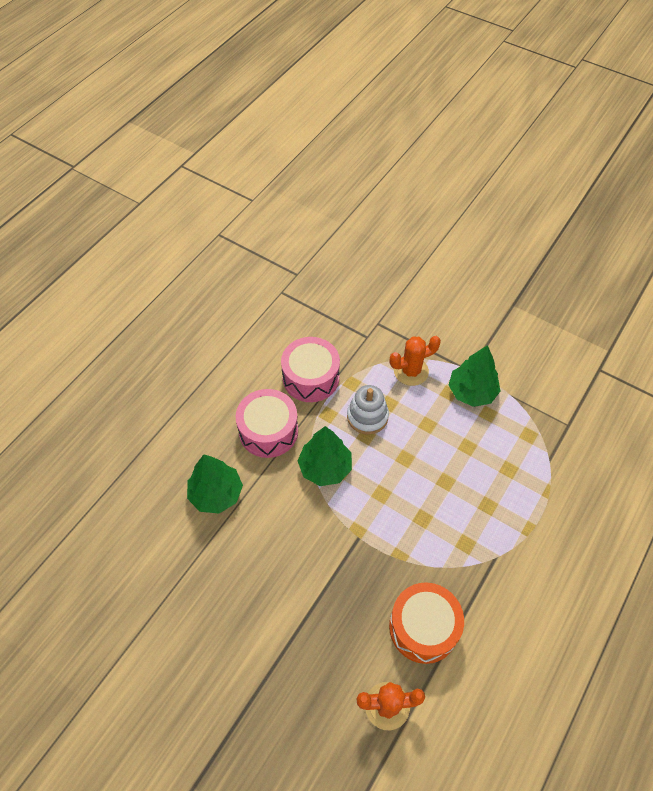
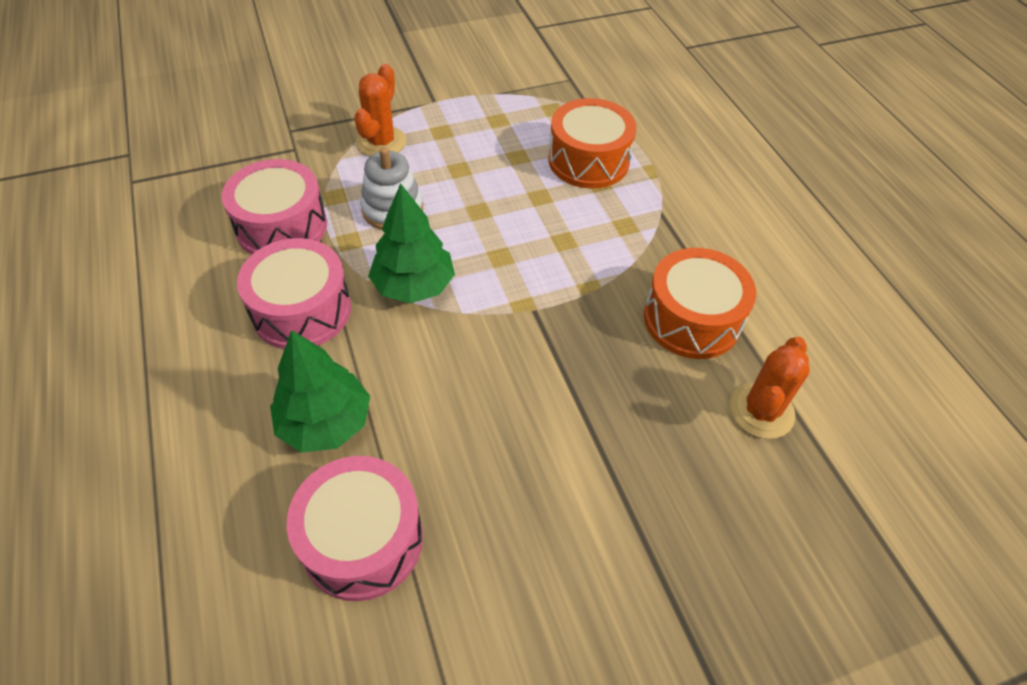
camera: 55 degrees left, 5 degrees down
(171, 557) = (362, 540): none -> pink drum
(471, 392) = (460, 115): green tree -> none
(502, 487) = (588, 160): none -> orange drum

